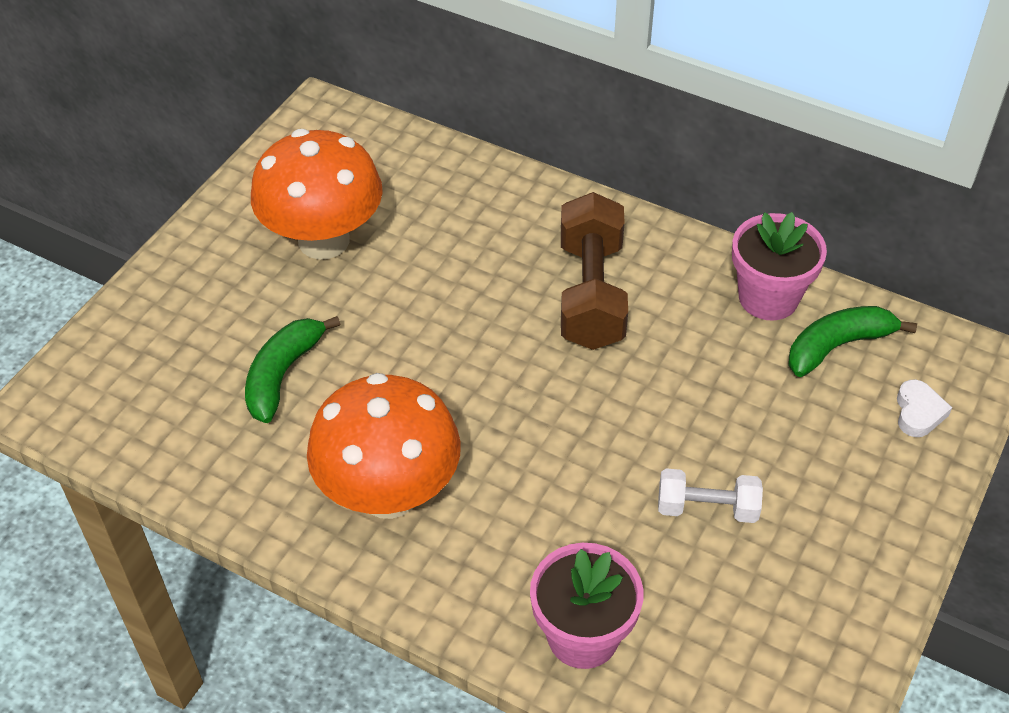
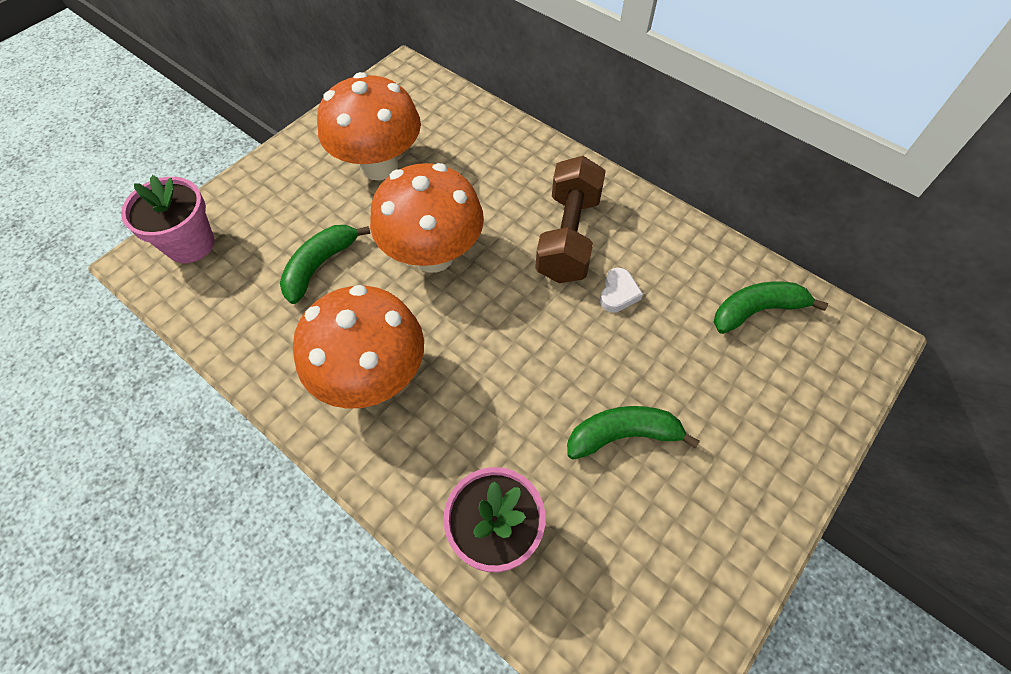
camera: 10 degrees right, 10 degrees up
(425, 340) = (433, 255): none -> orange mushroom
(707, 508) = (622, 435): white dumbbell -> green banana
(768, 298) = (707, 261): pink flower pot -> pink flower pot (190, 244)
(918, 412) = (815, 379): white heart -> white heart (618, 293)

